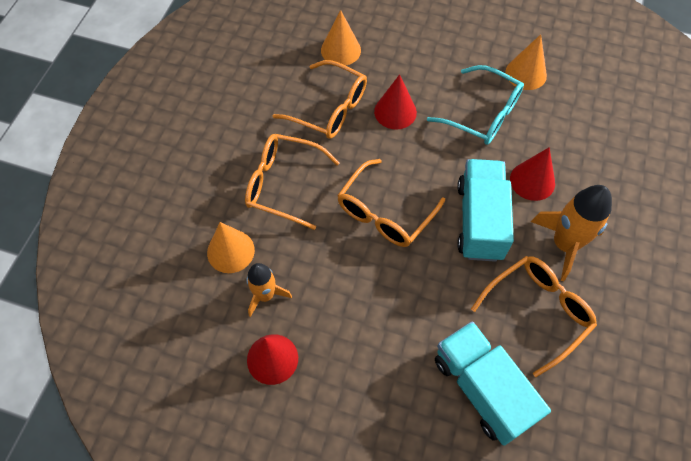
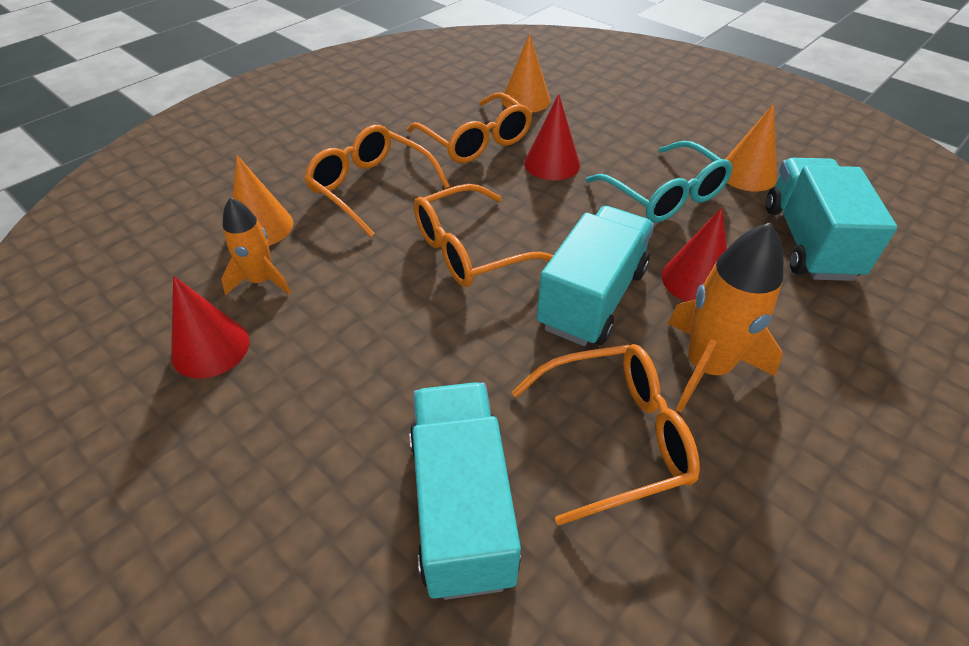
camera: 25 degrees right, 15 degrees down
(584, 122) = (808, 242): none -> turquoise truck

